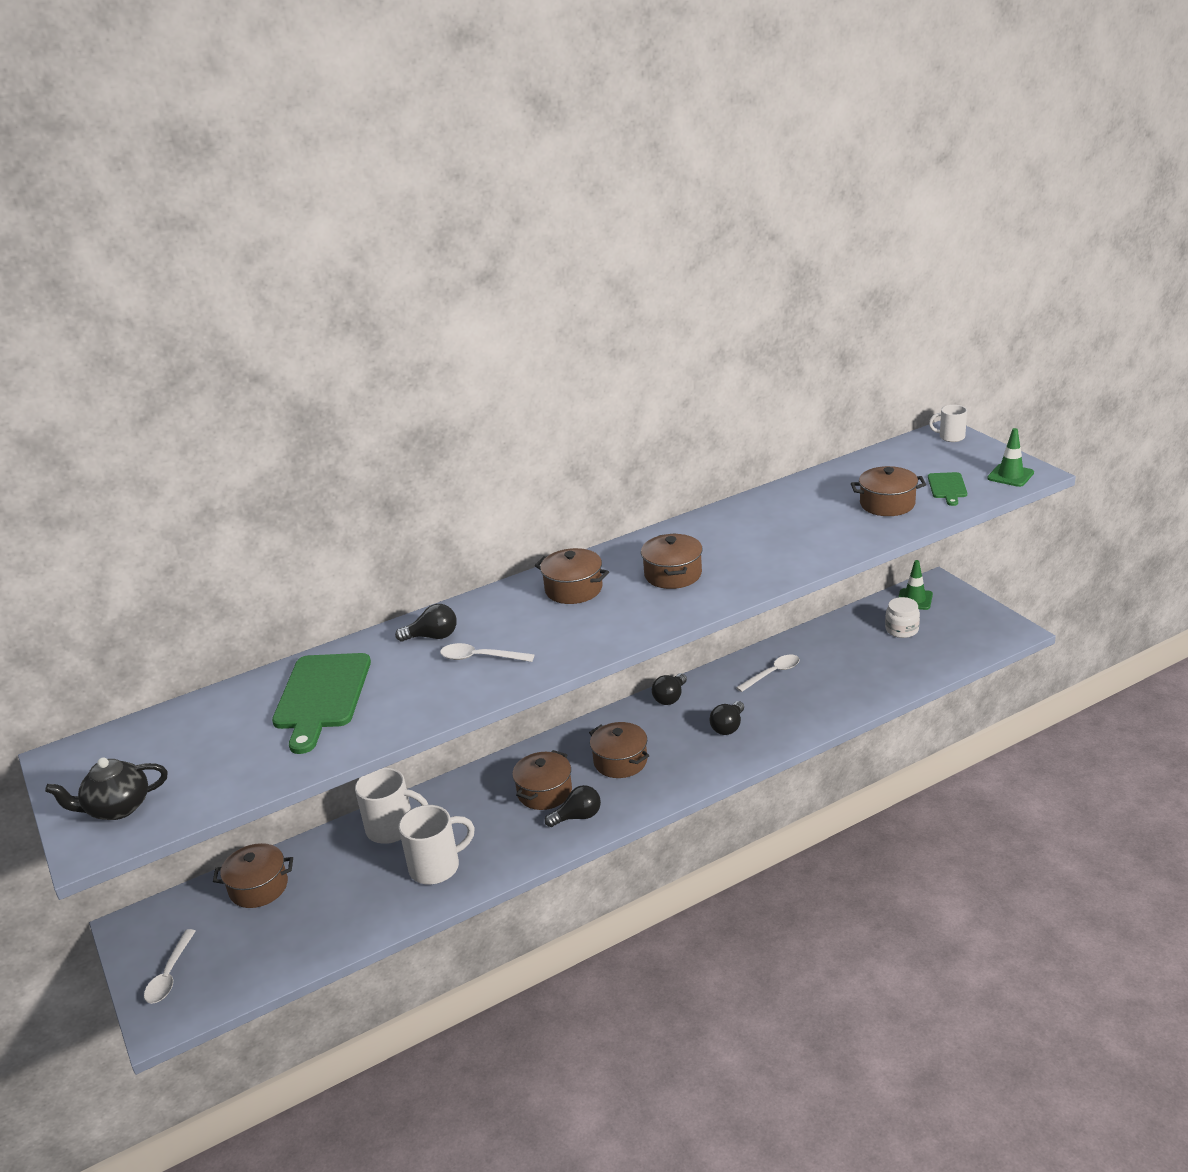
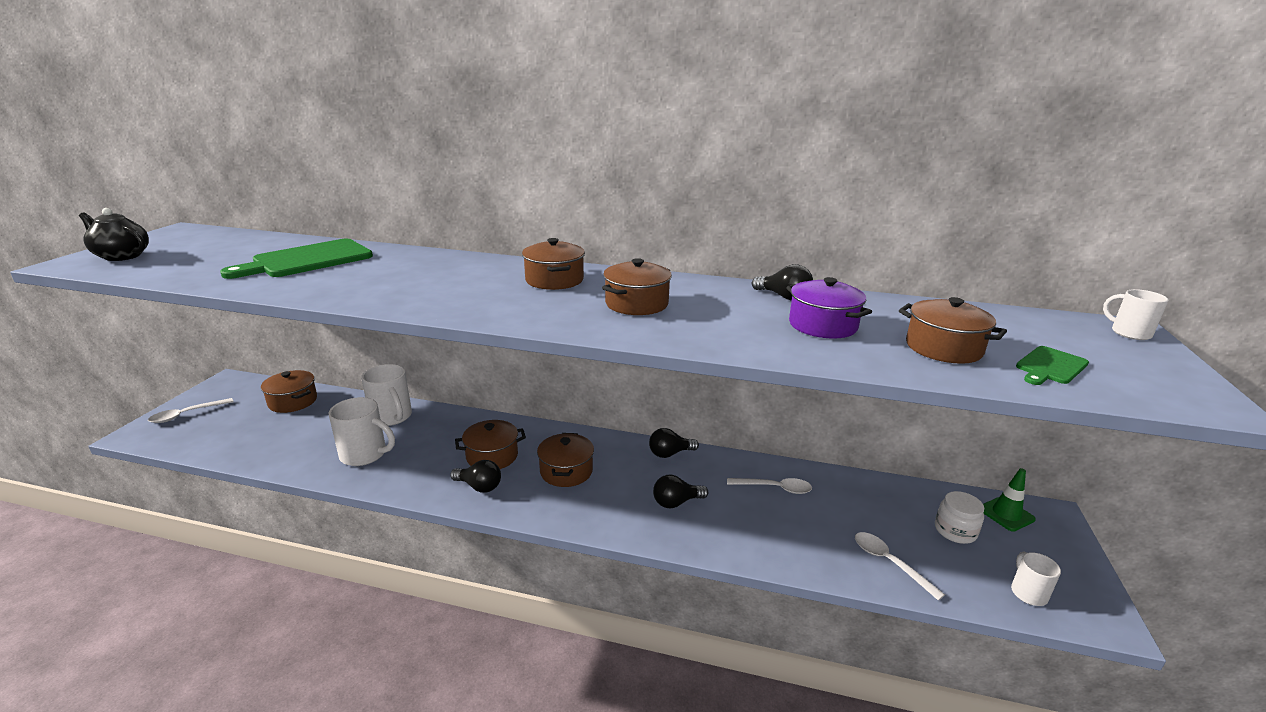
camera: 40 degrees right, 5 degrees down
(432, 637) = (424, 263): black light bulb -> black light bulb (784, 297)
(480, 658) = (412, 284): white spoon -> white spoon (889, 562)
(806, 524) = (822, 325): none -> purple pot
(971, 642) = (1028, 592): none -> white mug
(1010, 475) = (1169, 393): green traffic cone -> none

